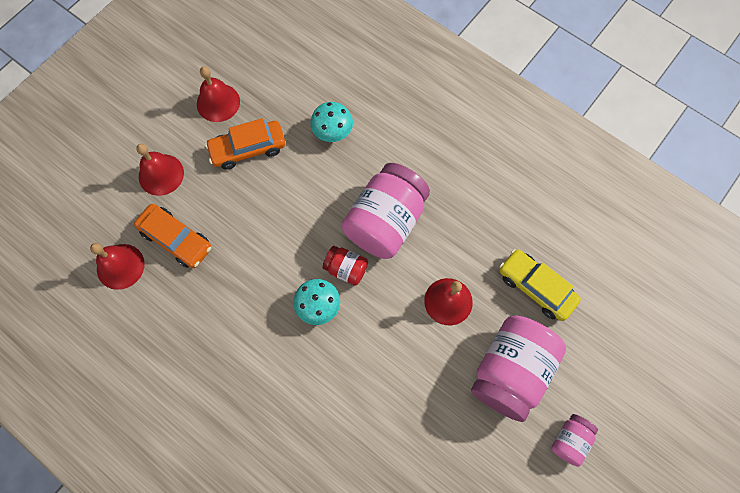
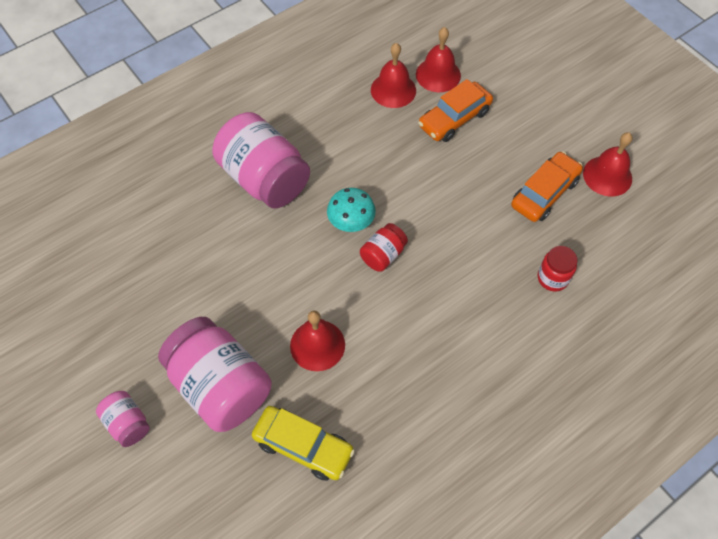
camera: 105 degrees right, 10 degrees down
(161, 174) = (528, 116): red bell -> red bell (393, 90)
(248, 149) = (544, 193): orange car -> orange car turned 45 degrees clockwise
(332, 131) = (552, 278): turquoise mushroom -> red jar
(385, 222) = (427, 305): pink jar -> pink jar (264, 179)
(536, 287) = (303, 446): yellow car -> yellow car turned 60 degrees clockwise

